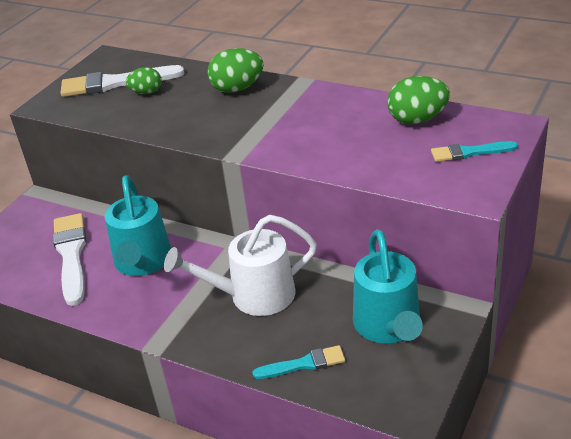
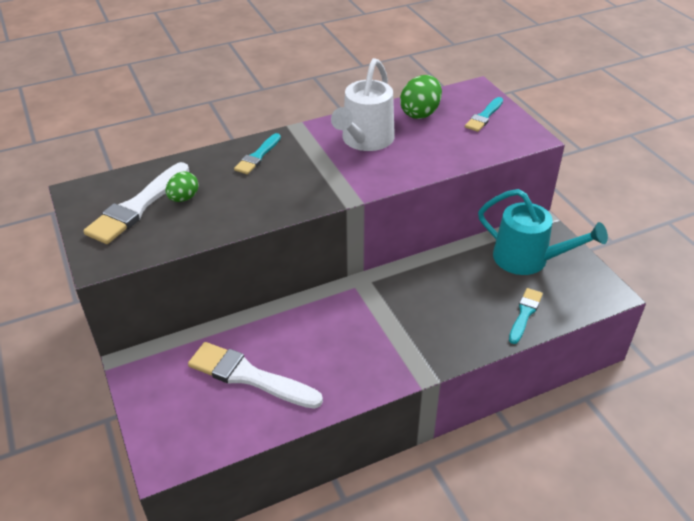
camera: 55 degrees left, 5 degrees up
(143, 262) = (317, 338): turquoise watering can -> none
(237, 89) = (257, 156): green egg -> turquoise brush
(253, 296) = (429, 301): white watering can -> white watering can (365, 141)

